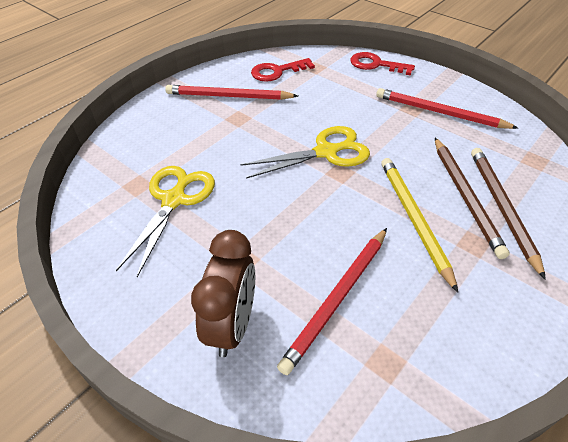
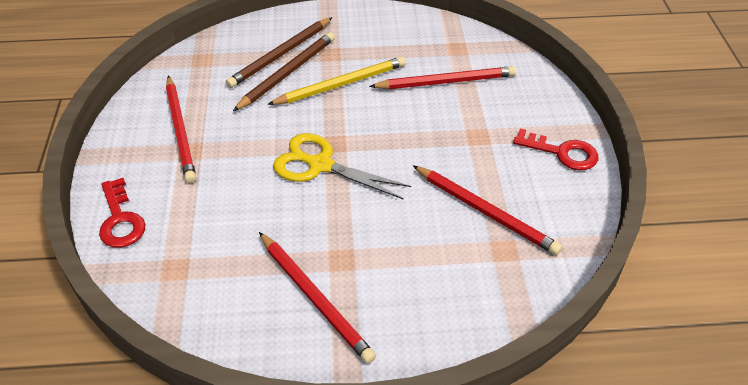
camera: 135 degrees left, 0 degrees up
(174, 200) = (485, 211): yellow scissors -> red pencil
(232, 325) = (519, 108): brown clock -> none
(277, 71) = (219, 295): red key -> red key (562, 153)
(413, 219) = (341, 84): yellow pencil -> yellow pencil turned 150 degrees counterclockwise

